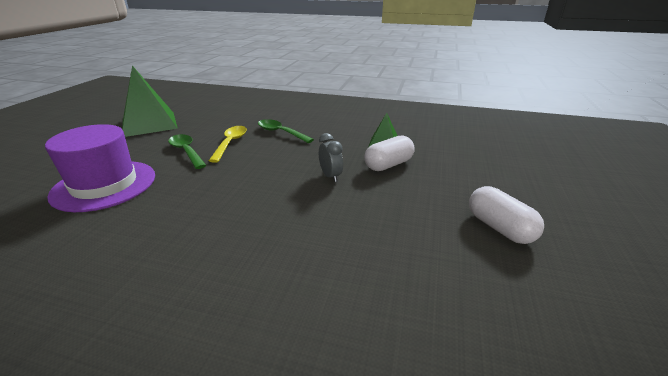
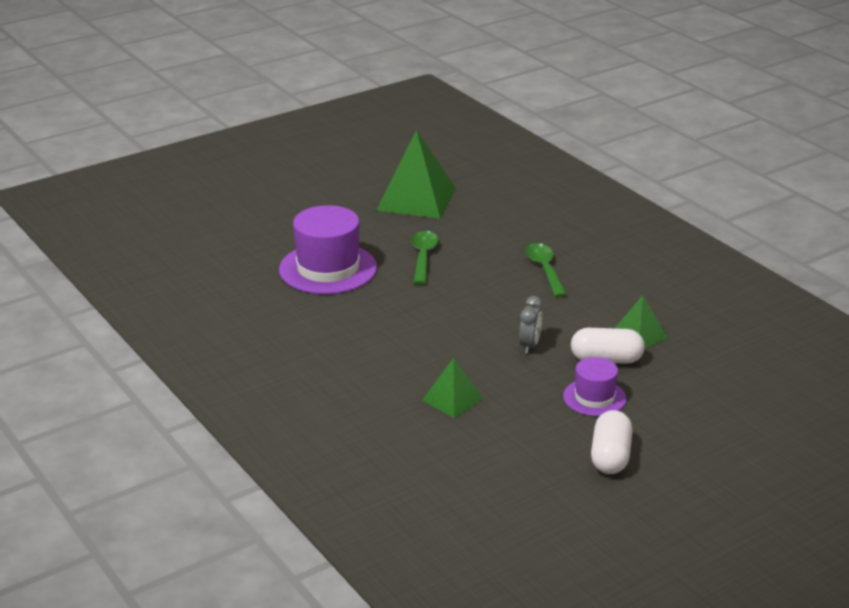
camera: 40 degrees right, 0 degrees up
(230, 143) = (475, 263): yellow spoon -> none
(328, 244) = (452, 399): none -> green pyramid
(420, 191) = (594, 397): none -> purple hat

